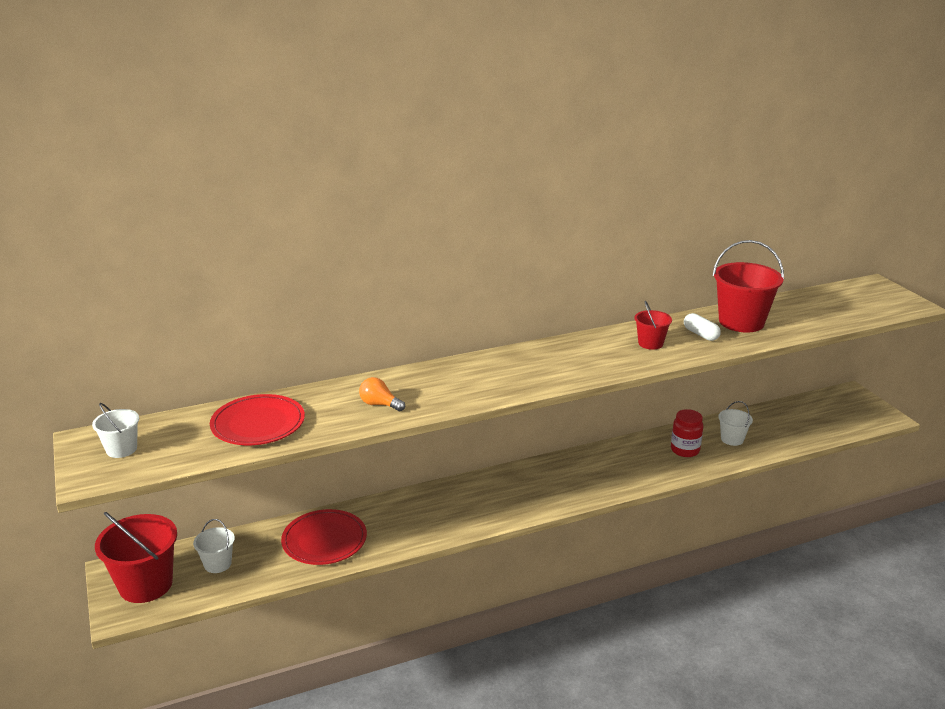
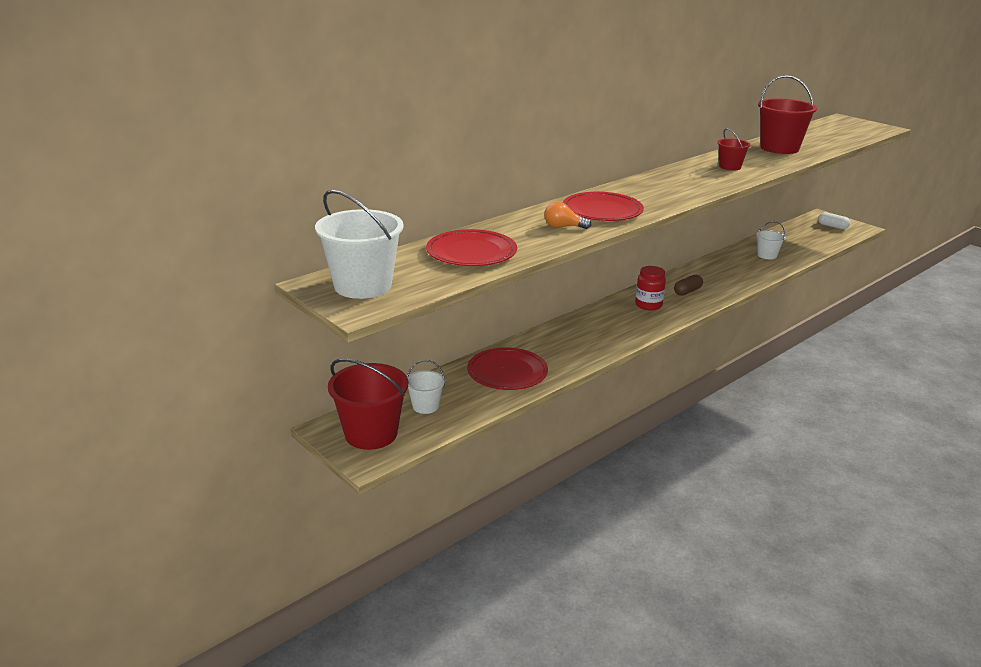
camera: 20 degrees left, 0 degrees up
(121, 449) = (363, 286): white bucket -> white bucket, size x1.88
(442, 388) = (602, 210): none -> red plate
(596, 473) = (687, 291): none -> brown capsule
(685, 450) = (739, 267): red jar -> red jar (648, 305)
(701, 334) = (760, 158): white capsule -> white capsule (832, 226)

